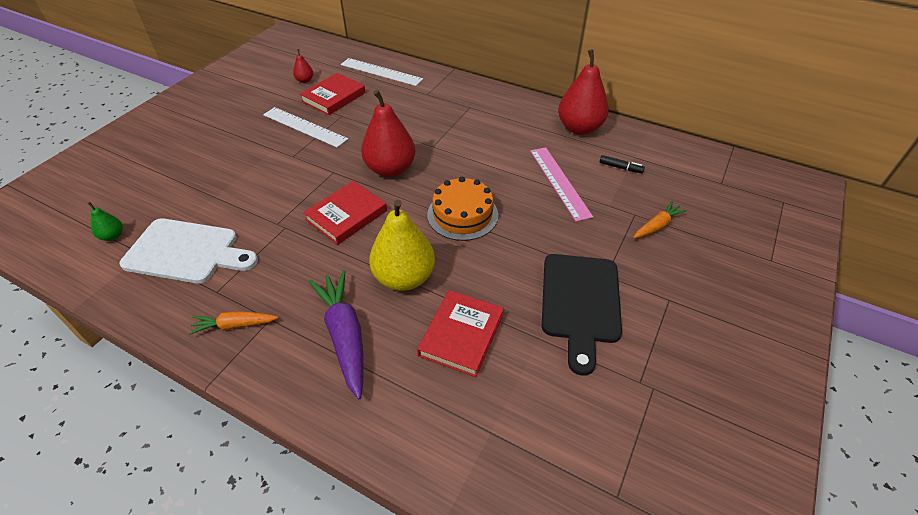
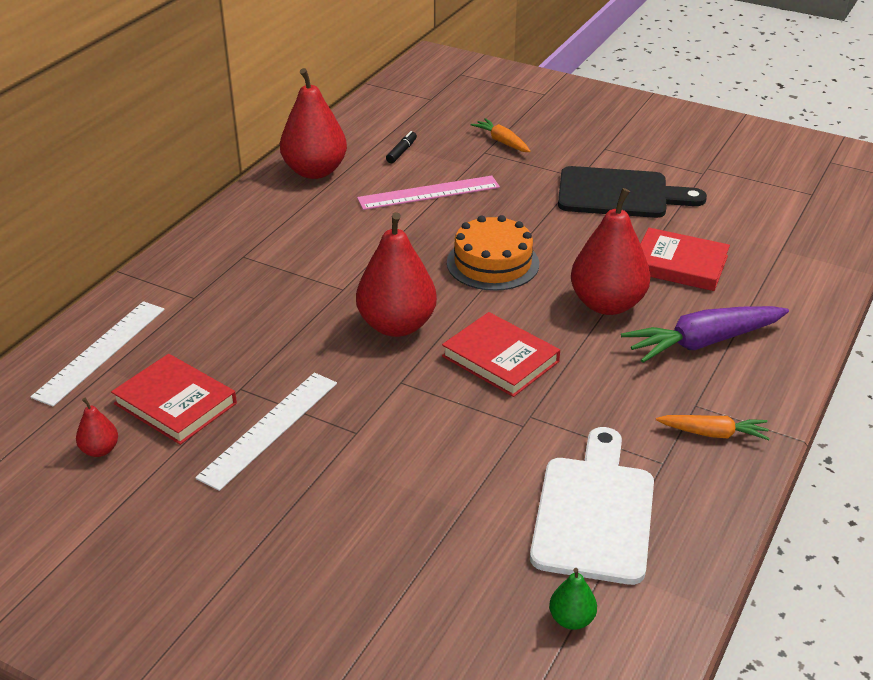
camera: 90 degrees left, 10 degrees down
(235, 325) = (713, 433): orange carrot -> orange carrot turned 75 degrees counterclockwise
(404, 277) = (607, 304): yellow pear -> red pear

